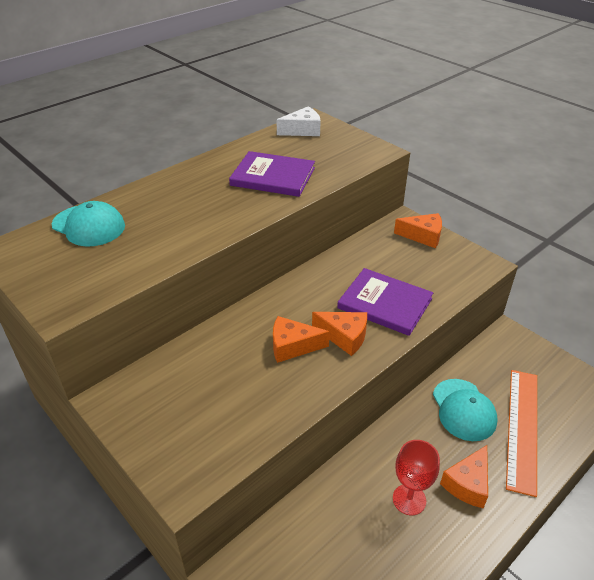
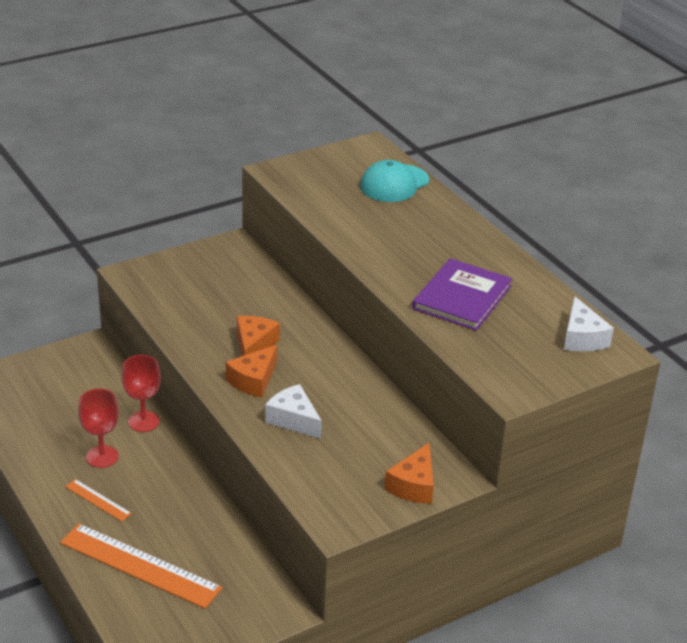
camera: 100 degrees right, 5 degrees down
(344, 478) = (143, 421): none -> red goblet
(385, 303) = (293, 420): purple book -> white cheese
(463, 410) = (184, 526): turquoise cap -> none
(467, 484) = (98, 500): orange cheese -> orange ruler

